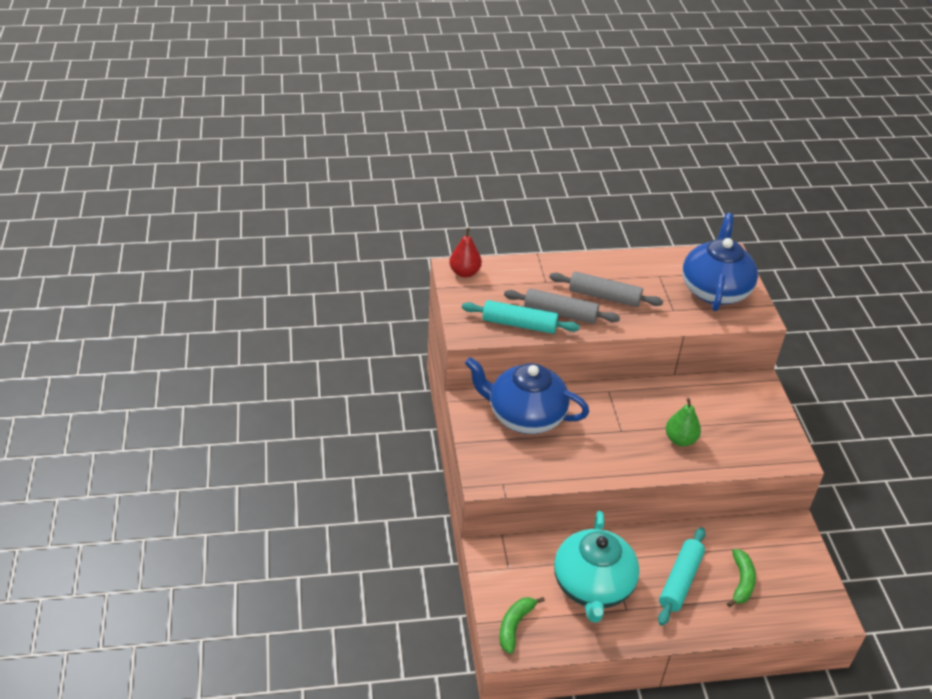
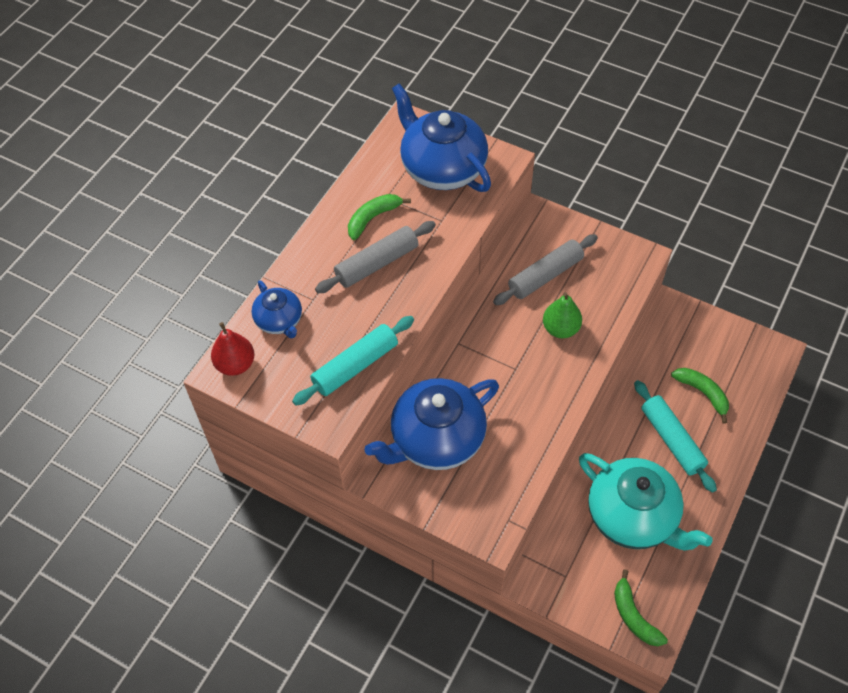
camera: 50 degrees left, 15 degrees up
(514, 275) = (279, 321): none -> blue teapot
(560, 313) = (369, 318): grey rolling pin -> grey rolling pin (545, 276)
(636, 278) = (373, 218): none -> green banana

